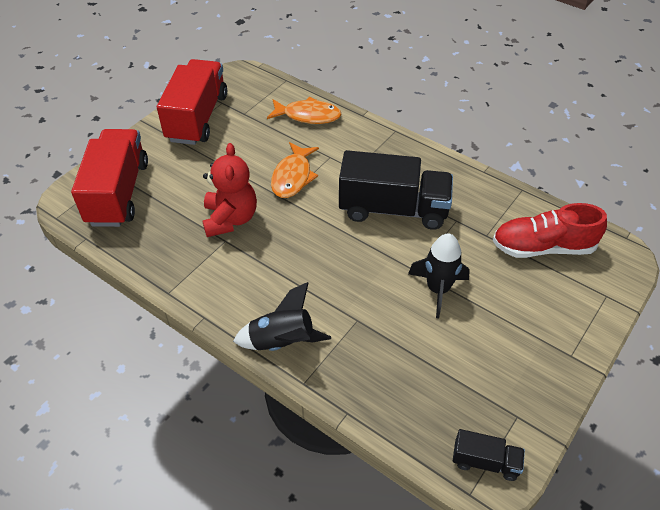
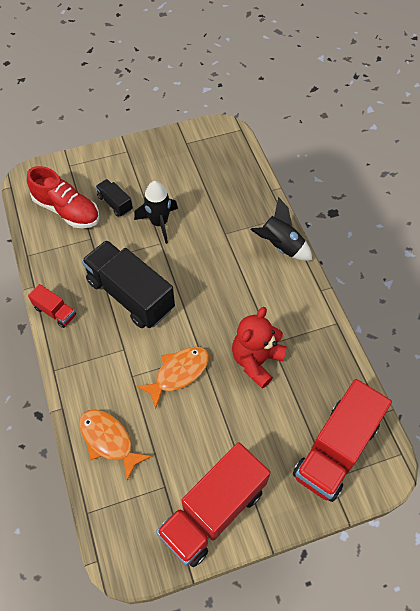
camera: 145 degrees left, 10 degrees up
(442, 164) = (55, 312): none -> red truck
(485, 462) = (221, 135): black truck -> black truck (115, 203)

